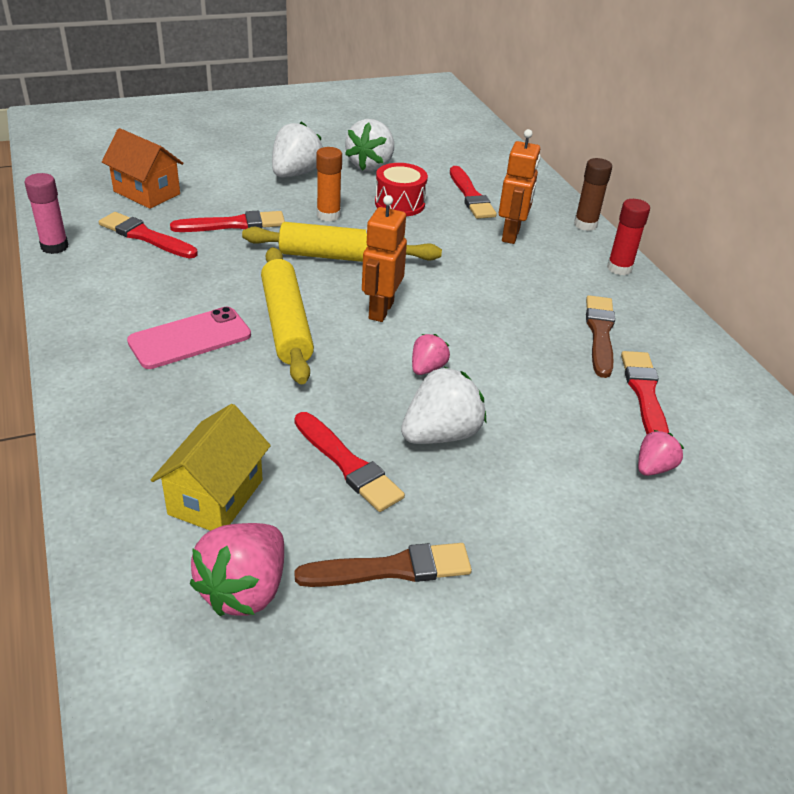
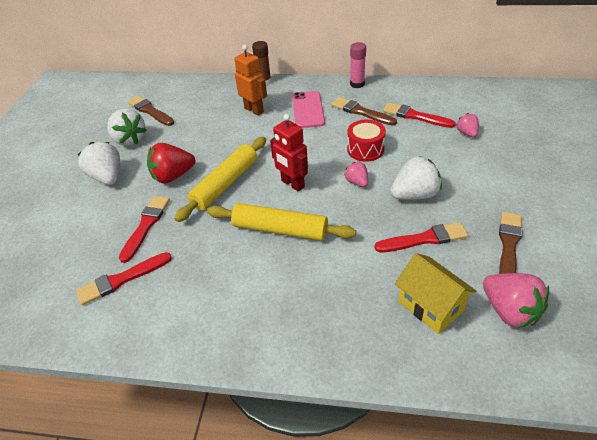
camera: 55 degrees left, 5 degrees up
(54, 247) = (90, 342): pink glue stick -> pink glue stick (357, 84)
(147, 193) = (59, 265): orange house -> none
(190, 338) = (267, 282): pink phone -> pink phone (308, 110)
(328, 215) = (173, 176): orange glue stick -> red strawberry
(380, 310) = (292, 184): orange robot -> red robot
(399, 203) = (186, 141): red drum -> red drum (365, 149)
(436, 160) = (150, 111): none -> brown brush
(441, 434) = (414, 195): white strawberry -> white strawberry turned 75 degrees clockwise
(470, 196) = (201, 111): red brush -> none
(619, 268) = (311, 85): red glue stick -> none

